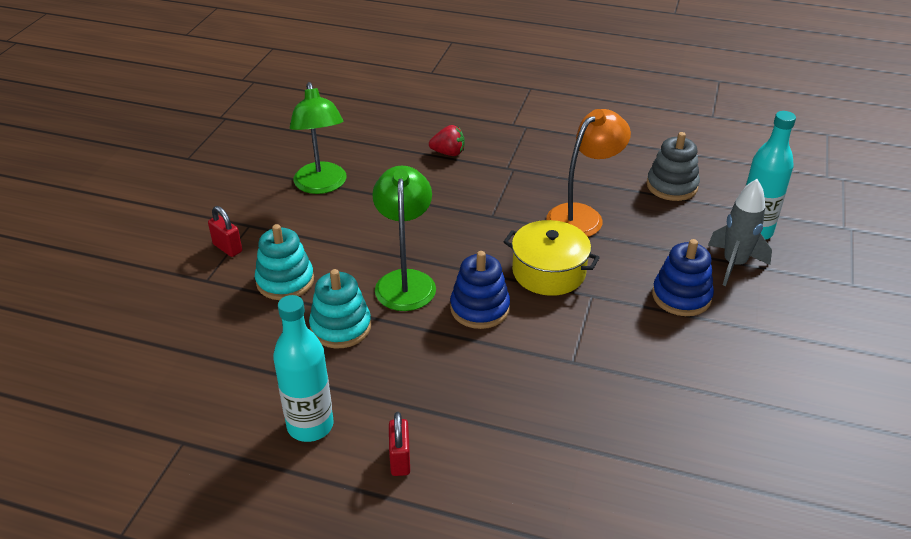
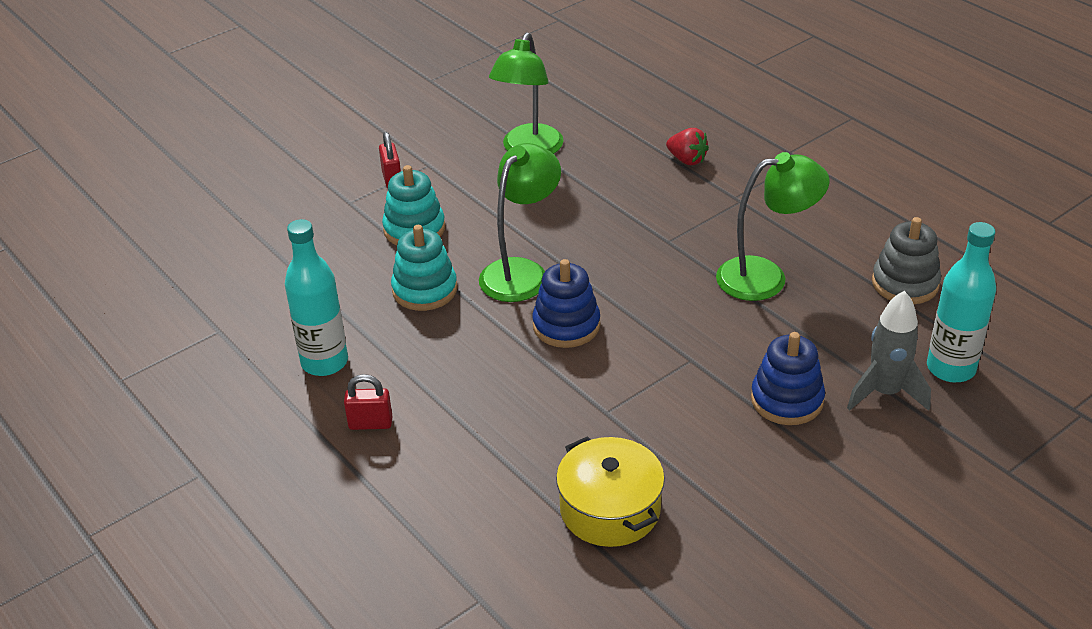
camera: 35 degrees right, 0 degrees up
(400, 459) = (370, 423): red padlock -> red padlock turned 60 degrees clockwise
(548, 272) = (670, 319): yellow pot -> yellow pot (610, 509)
(582, 216) = (765, 277): orange lamp -> green lamp

